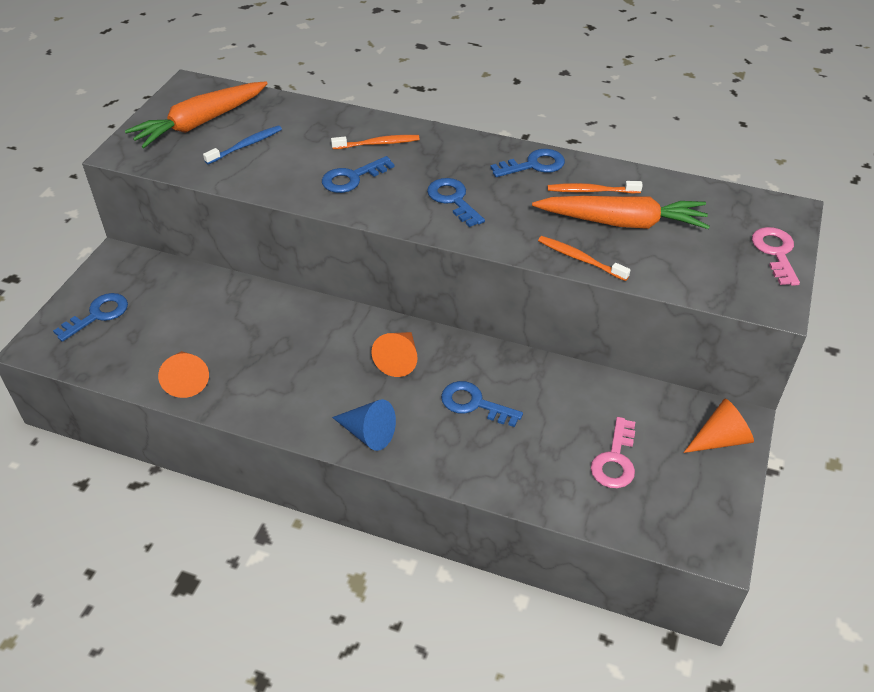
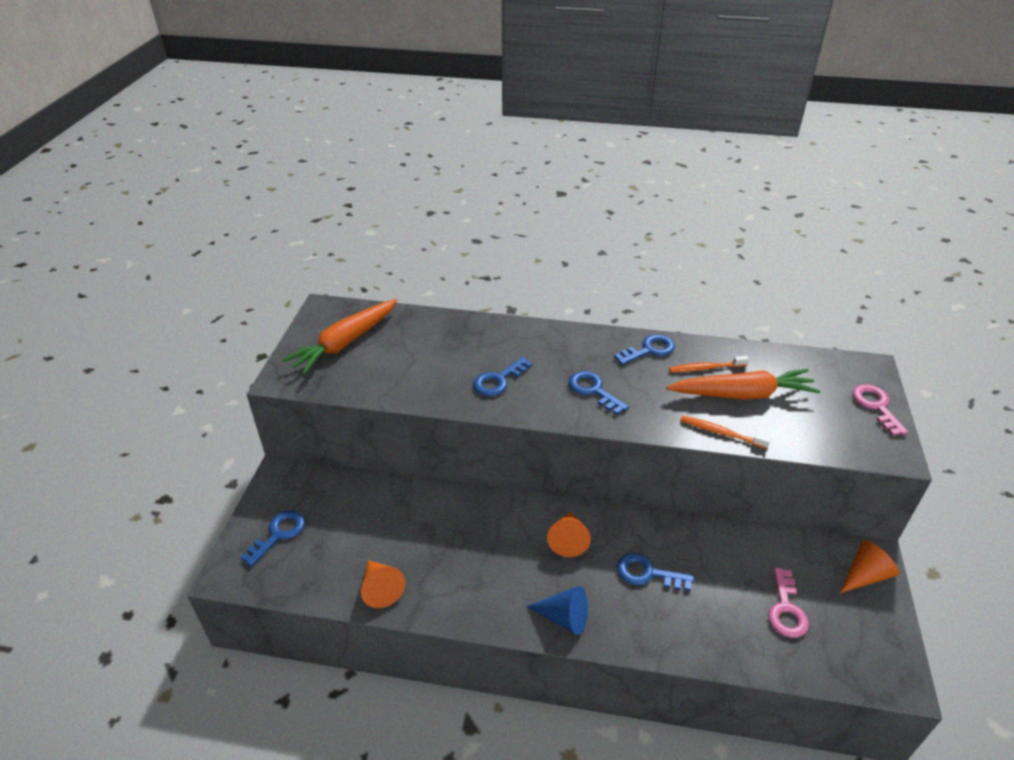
camera: 10 degrees left, 5 degrees down
(246, 145) = (393, 360): blue toothbrush -> none
(378, 144) = (509, 345): orange toothbrush -> none

